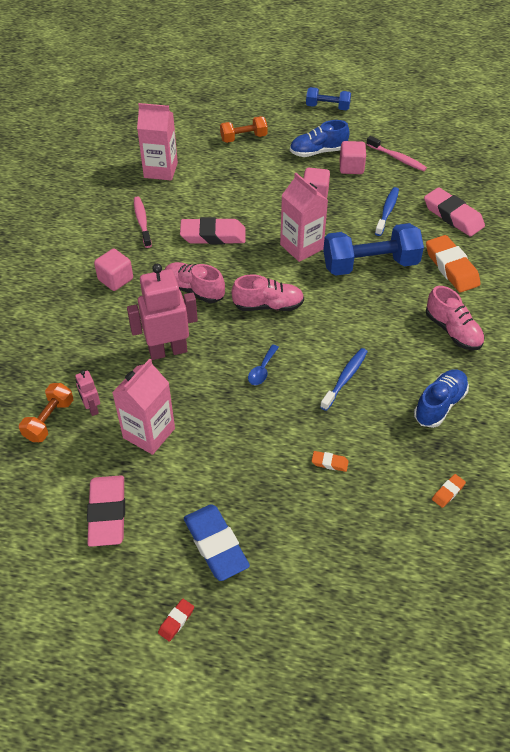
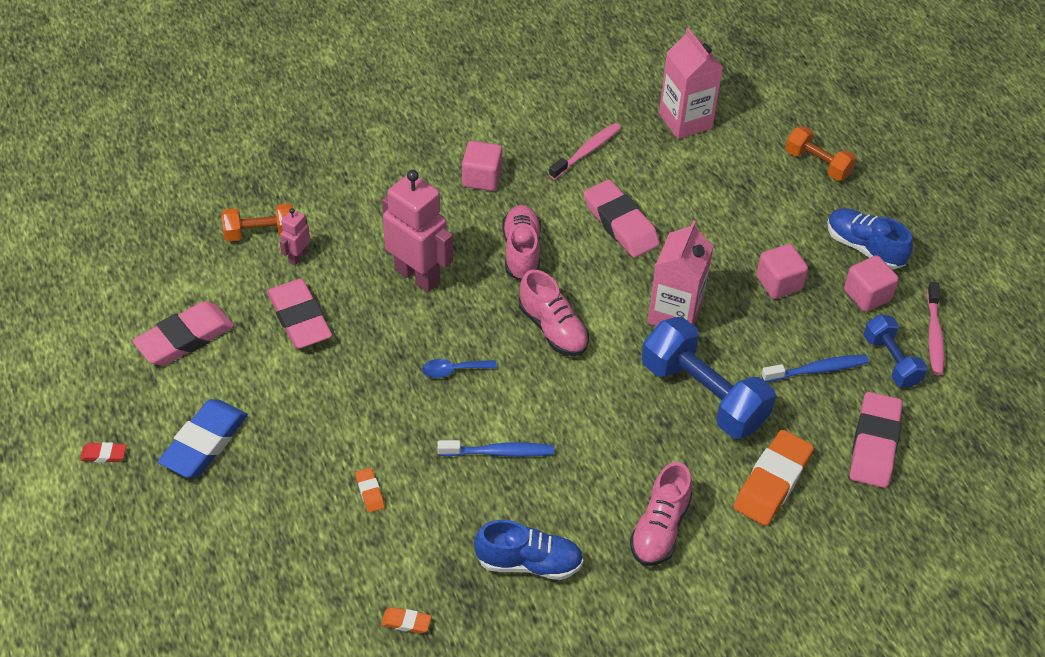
camera: 55 degrees right, 0 degrees up
(149, 433) = (300, 318): pink carton -> pink eraser
(327, 107) = (965, 215): blue dumbbell -> blue dumbbell (891, 361)

